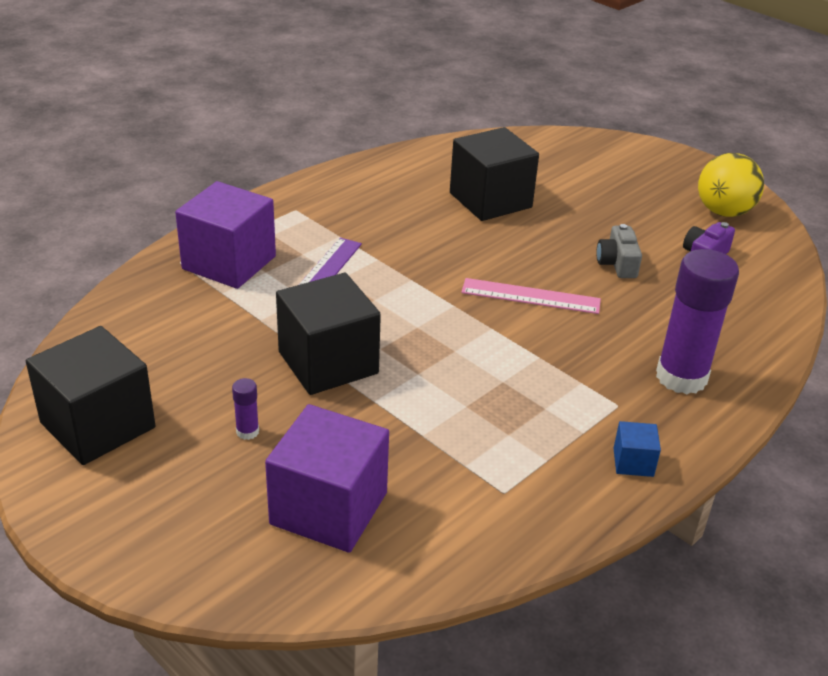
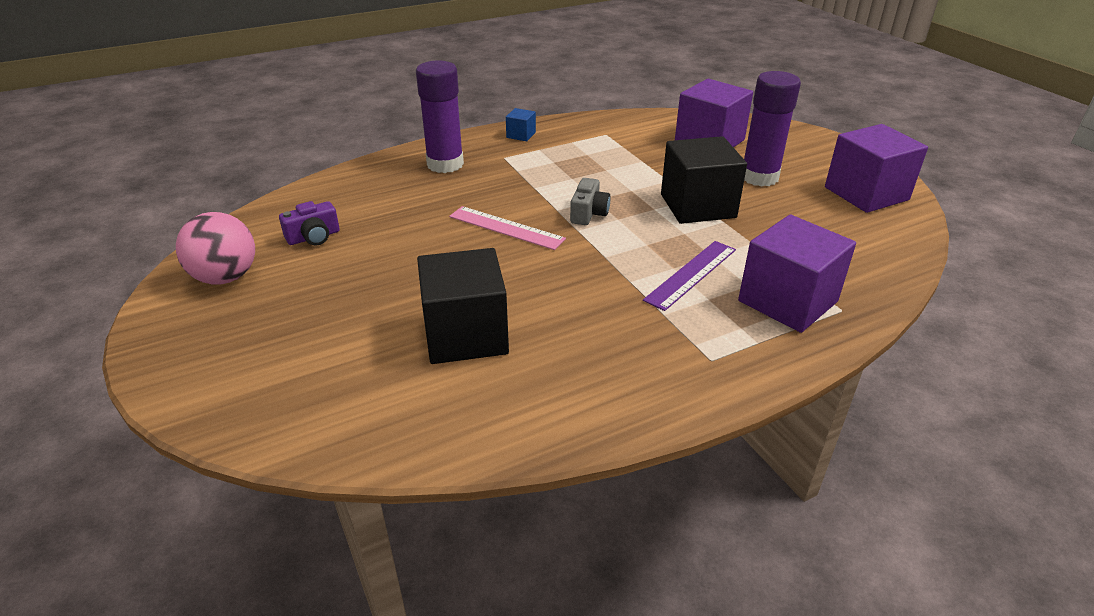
camera: 160 degrees left, 0 degrees up
(98, 425) = (866, 193): black cube -> purple cube
(247, 432) = (759, 177): purple glue stick -> purple glue stick, size x2.44
(617, 263) = (401, 243): grey camera -> grey camera (588, 213)
(723, 212) = (226, 277): yellow ball -> pink ball

